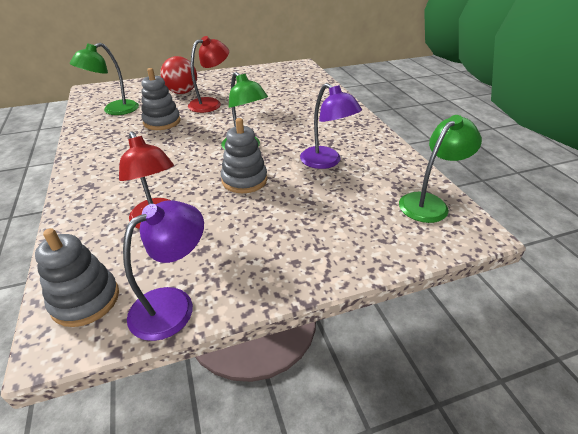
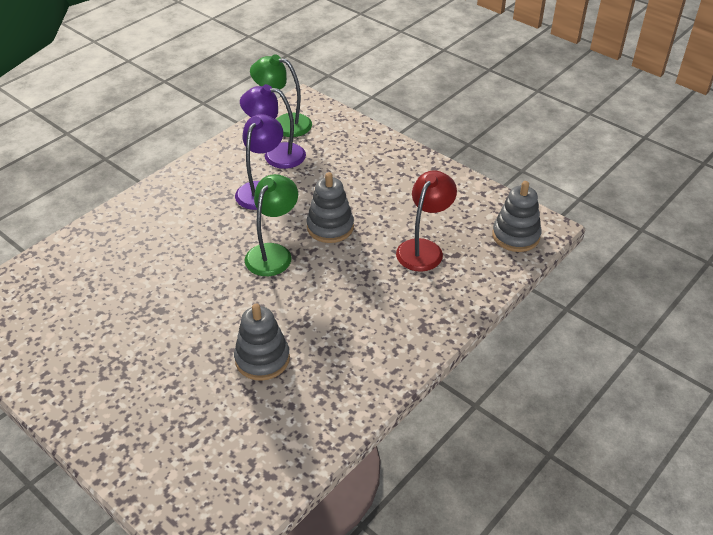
camera: 120 degrees left, 5 degrees up
(114, 110) = (263, 438): green lamp -> none
(173, 304) = (480, 197): purple lamp -> purple lamp (276, 155)
(182, 92) = (155, 399): red ball -> none
(211, 103) = (178, 341): red lamp -> none

